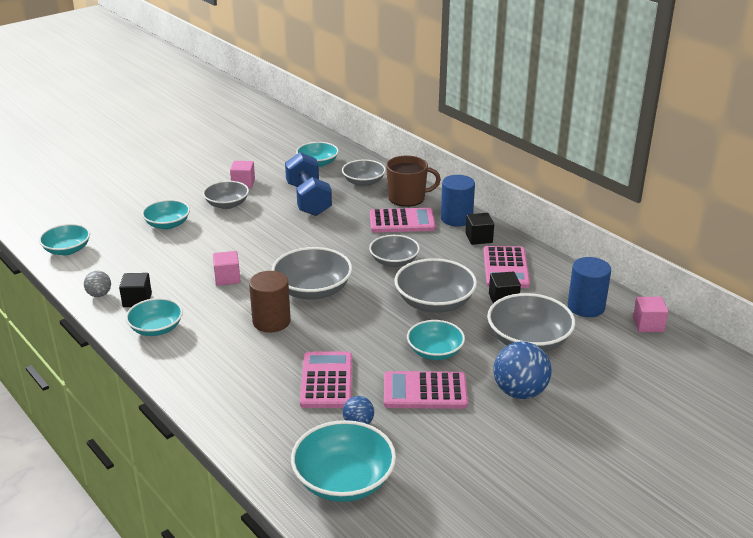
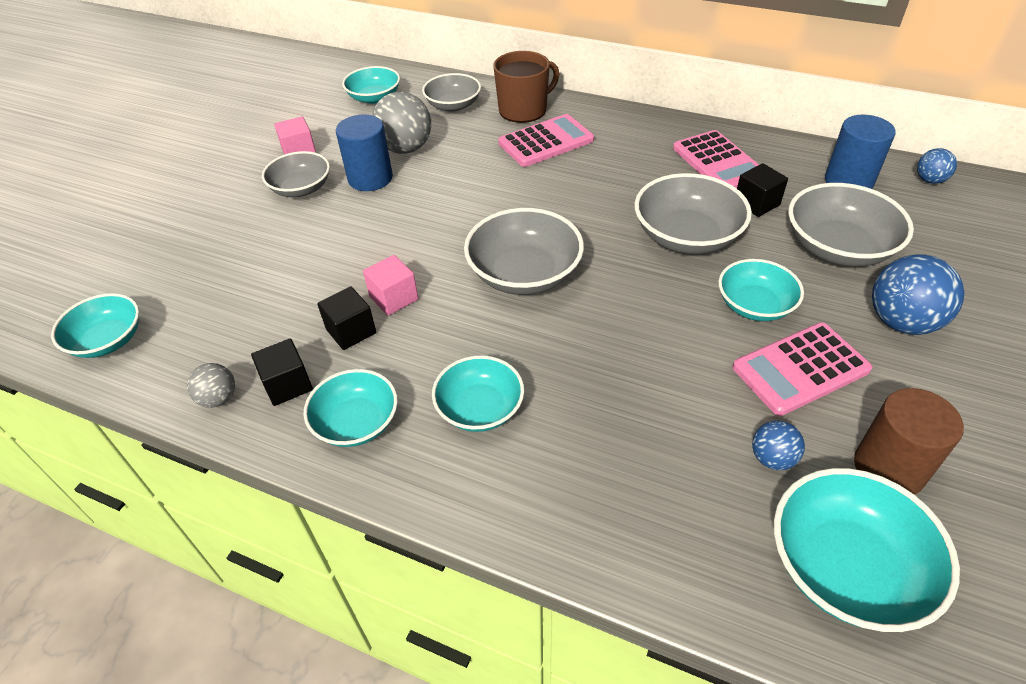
camera: 25 degrees left, 15 degrees up
(167, 224) = (238, 245): turquoise bowl -> turquoise bowl (480, 408)
(271, 321) = (512, 343): brown cylinder -> brown cylinder (889, 468)
(308, 199) = (405, 148): blue dumbbell -> grey ball
(326, 380) = (668, 407): pink calculator -> none
(394, 261) = (587, 197): grey bowl -> none
(456, 218) = (604, 118): blue cylinder -> blue cylinder (370, 178)
(479, 238) = (652, 135): black cube -> black cube (351, 331)
(648, 324) = (929, 180): pink cube -> blue ball

